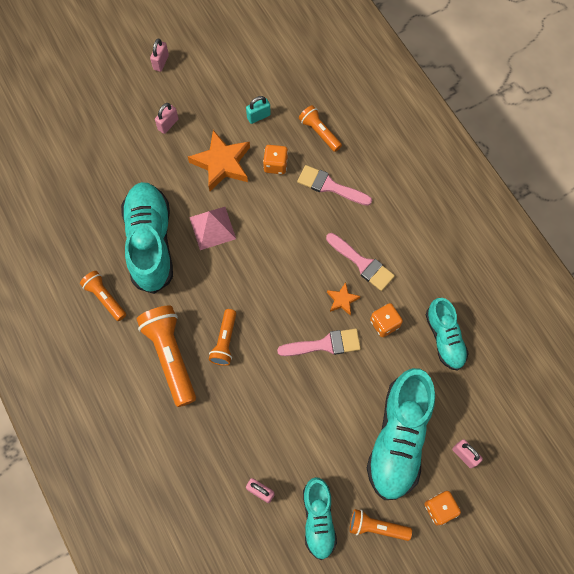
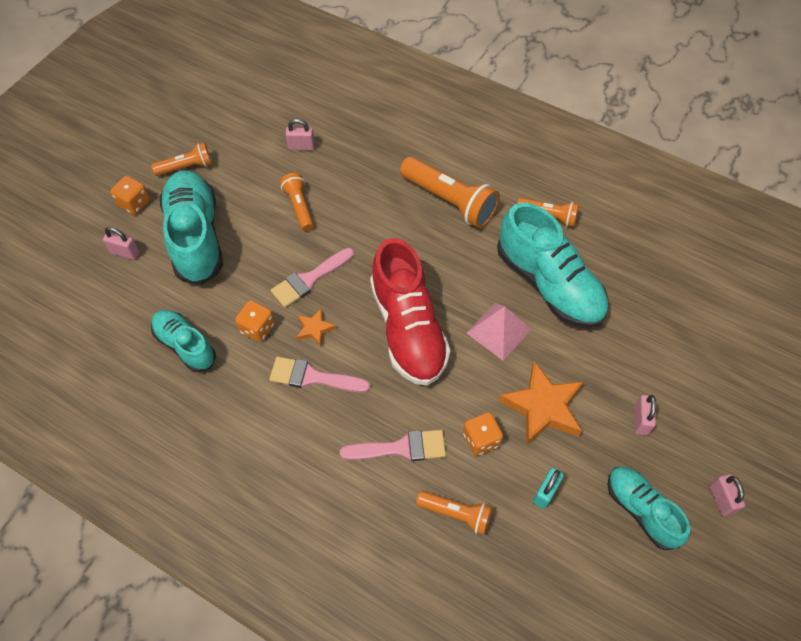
camera: 150 degrees right, 10 degrees down
(225, 341) = (409, 236): orange flashlight -> orange flashlight (299, 207)
(274, 263) = (408, 329): none -> red shoe
(318, 519) = (240, 150): turquoise shoe -> turquoise shoe (641, 510)

